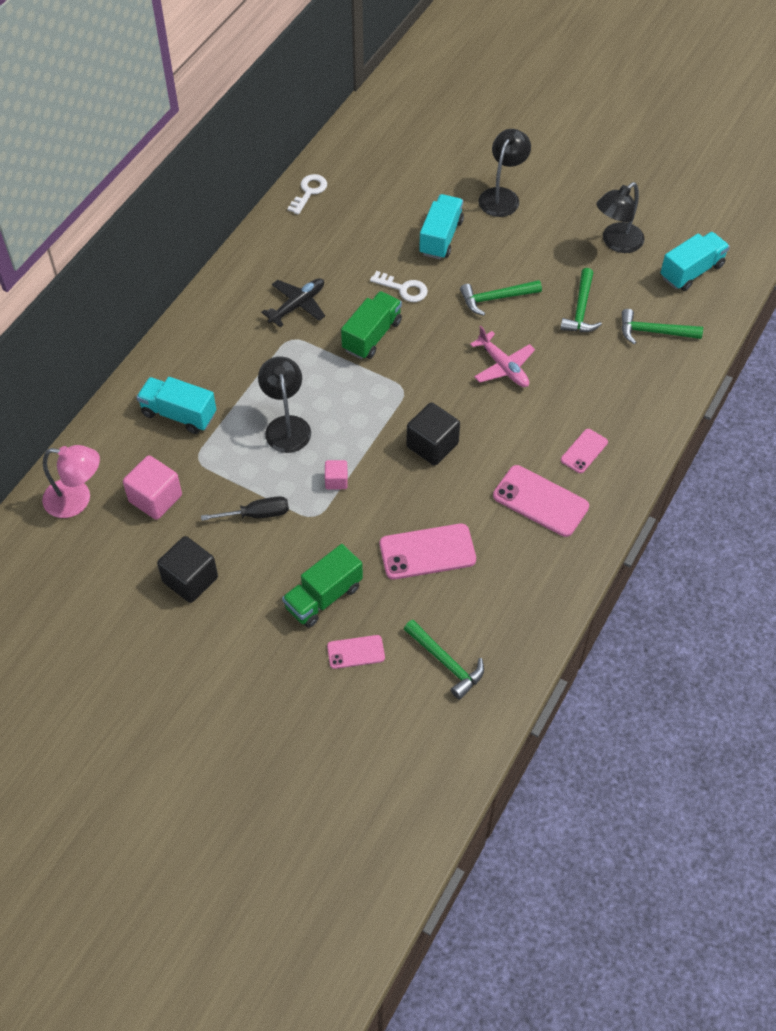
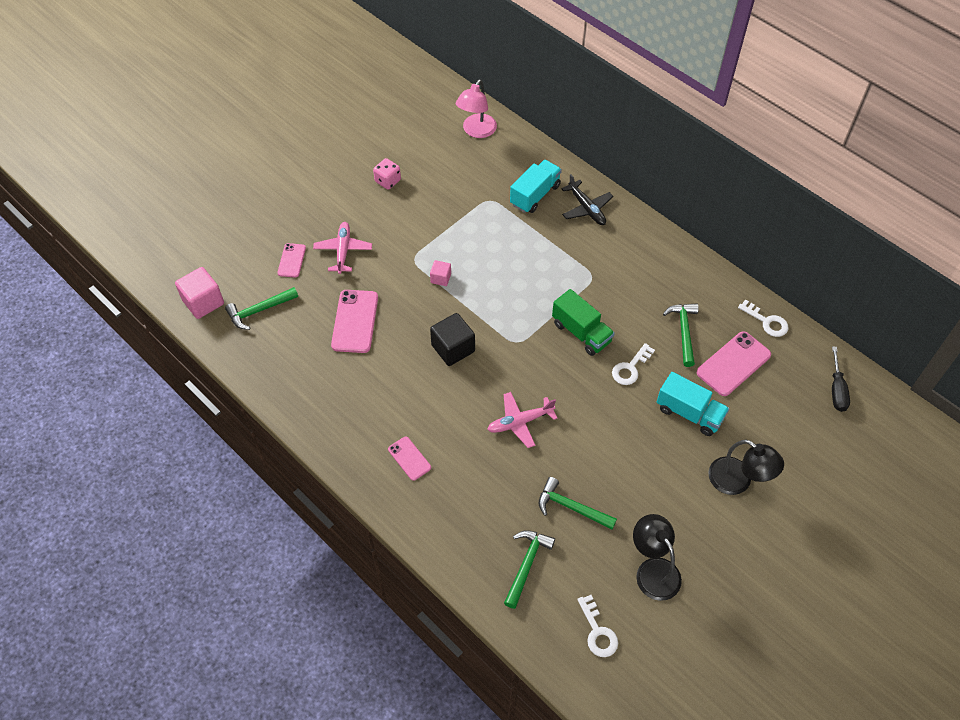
camera: 105 degrees right, 0 degrees up
(155, 498) = (463, 172): pink cube -> pink cube (203, 302)
(190, 580) = (388, 181): black cube -> pink dice
(257, 514) = (428, 225): black screwdriver -> black screwdriver (837, 389)
(286, 426) = (503, 257): black lamp -> none
(297, 306) = (628, 287): black plane -> black plane (586, 208)
(323, 597) = (343, 251): green truck -> pink plane
(495, 298) = (602, 438): green hammer -> green hammer (683, 331)
(540, 501) = (371, 410): pink phone -> pink phone (733, 364)
(691, 271) = (597, 631): turquoise truck -> white key

